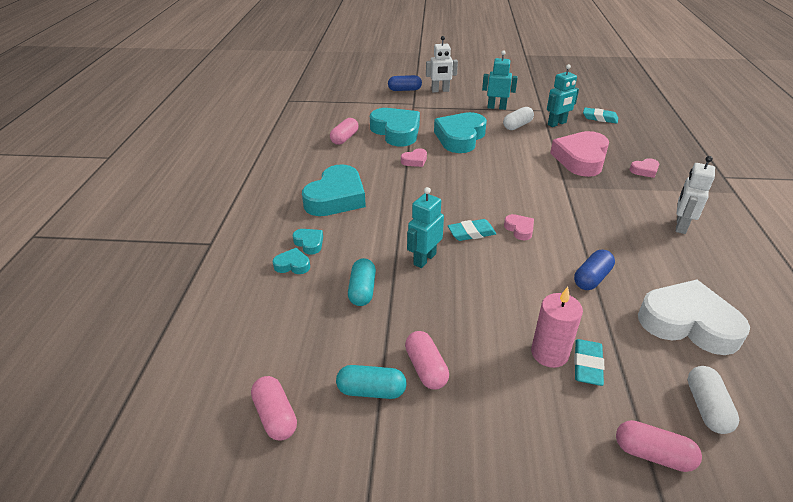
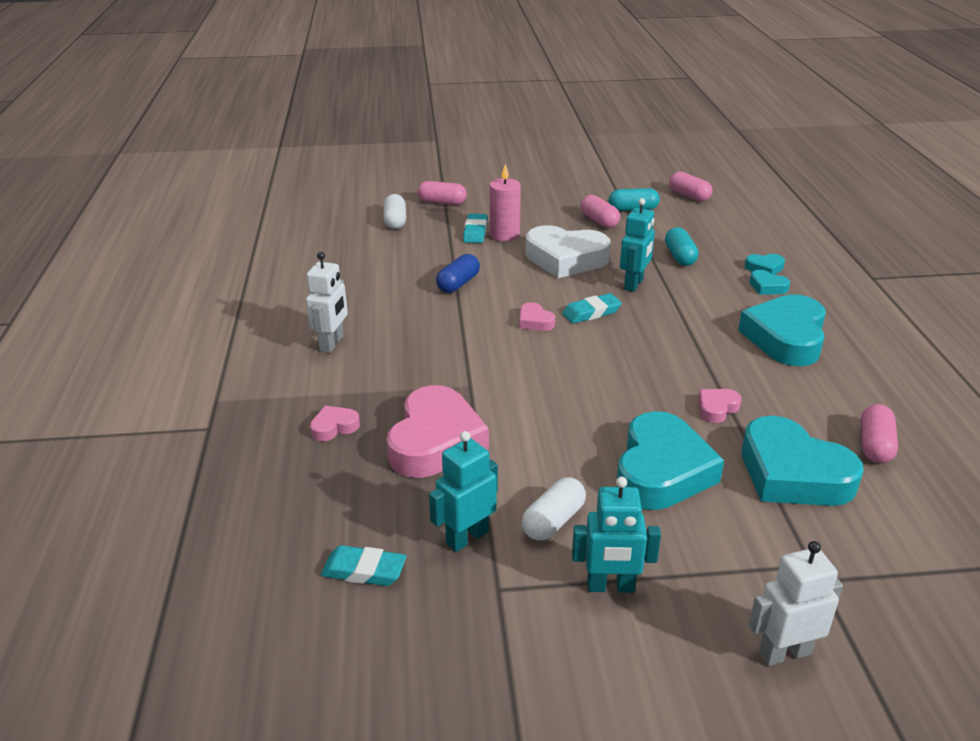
camera: 170 degrees right, 5 degrees down
(404, 90) = (883, 645): blue capsule -> none
(688, 323) = (380, 260): white heart -> white heart (565, 259)

